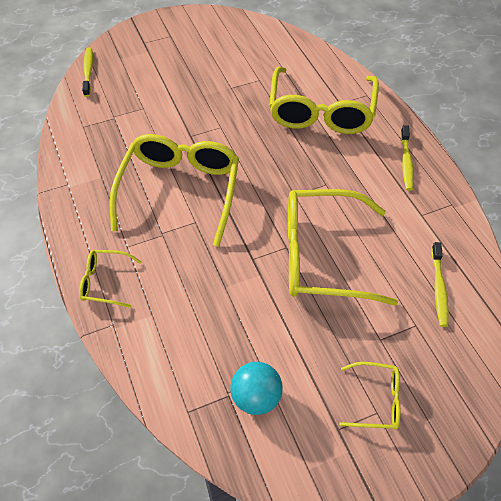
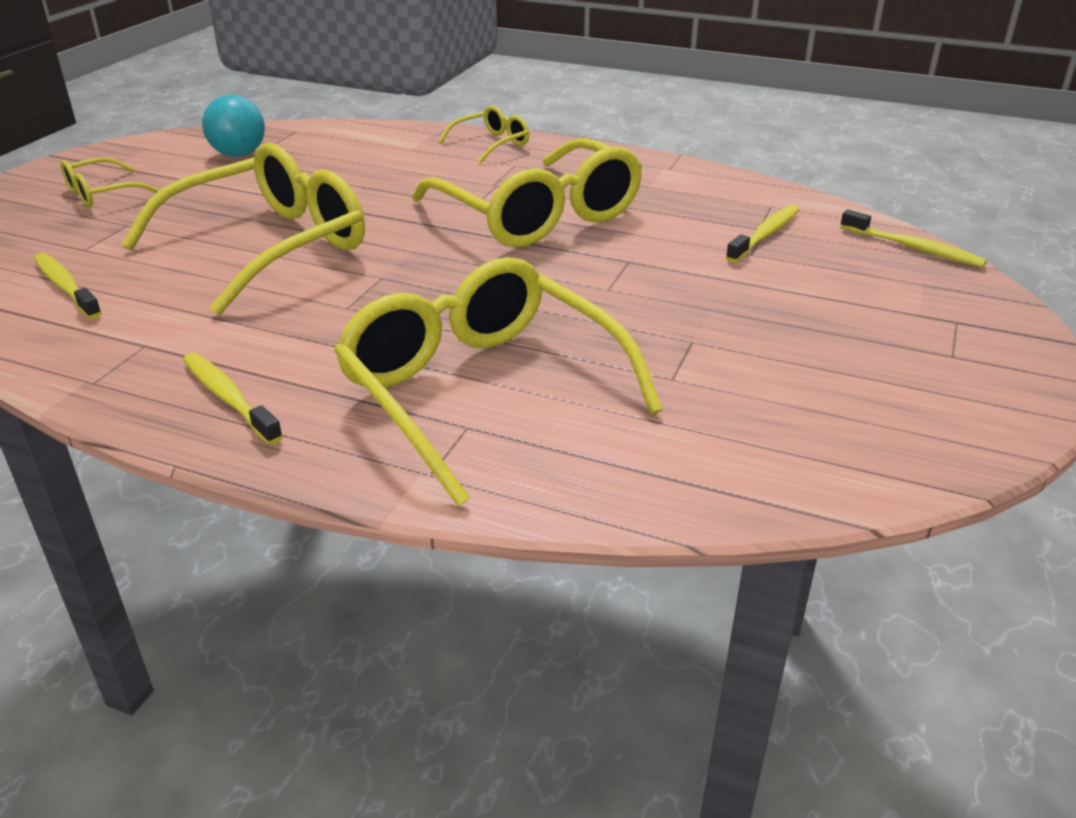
camera: 135 degrees right, 20 degrees down
(119, 113) = (765, 235): none -> yellow toothbrush

